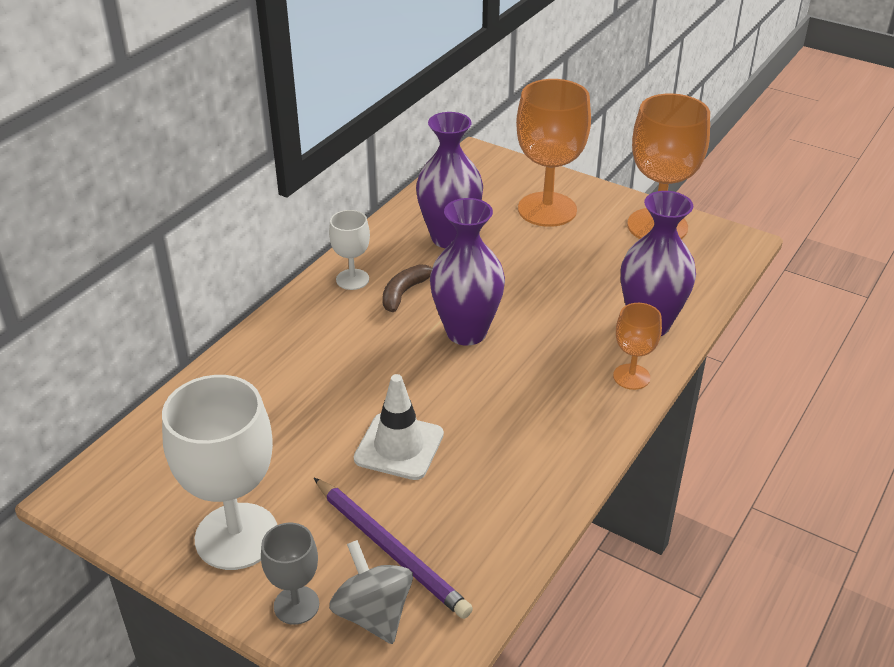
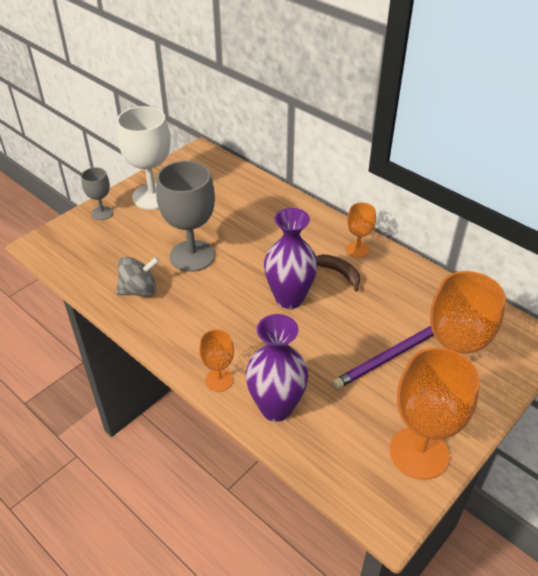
camera: 100 degrees right, 5 degrees up
(352, 279) = (357, 249): white goblet -> orange goblet
(373, 614) = (84, 236): grey spinning top -> grey spinning top (139, 290)
(391, 549) = (120, 246): purple pencil -> purple pencil (389, 357)
(399, 446) = (192, 256): white traffic cone -> grey goblet
(449, 238) = (406, 304): purple vase -> none

